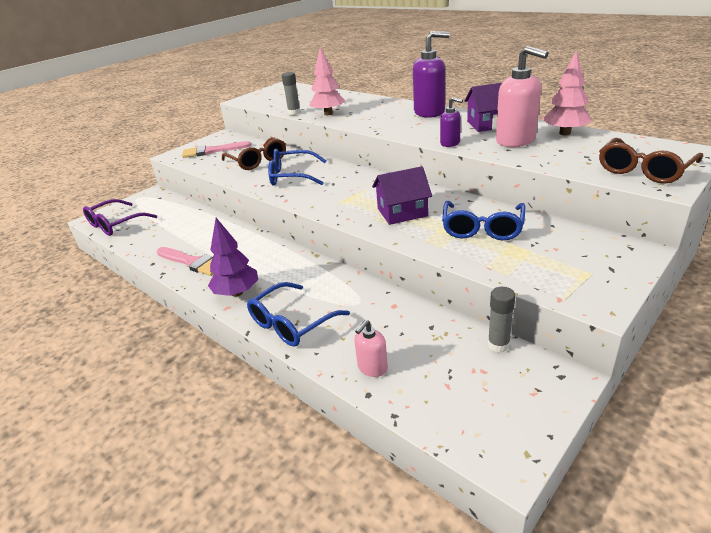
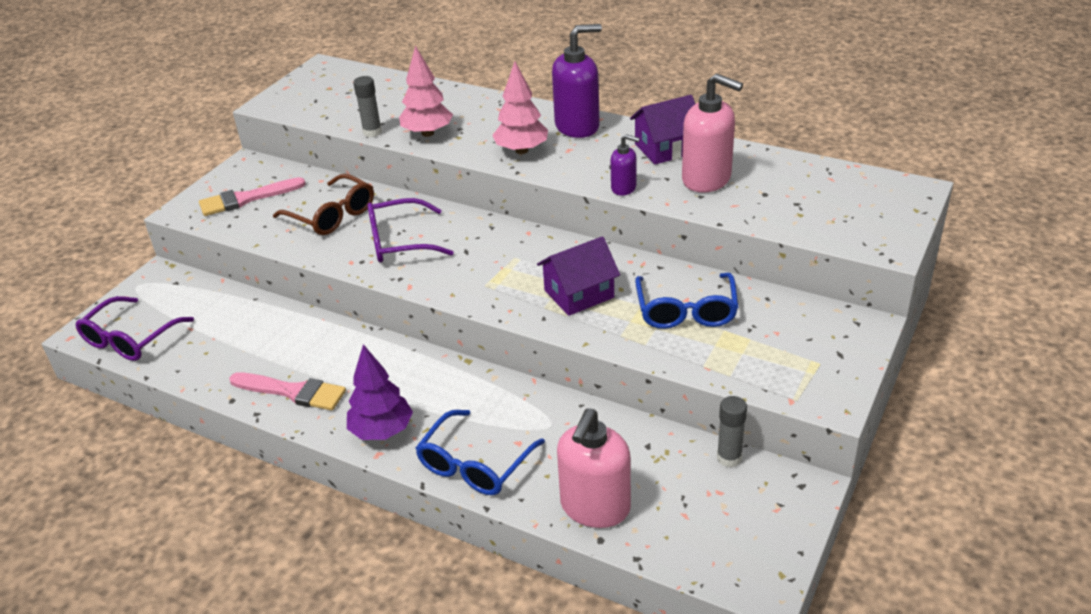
camera: 15 degrees left, 5 degrees up
(292, 176) = (399, 242): blue glasses -> purple glasses
(372, 368) = (595, 507): pink soap dispenser -> pink soap dispenser, size x1.89
(565, 133) = (765, 163): pink tree -> pink tree (522, 150)
(644, 170) = (863, 224): brown glasses -> none

